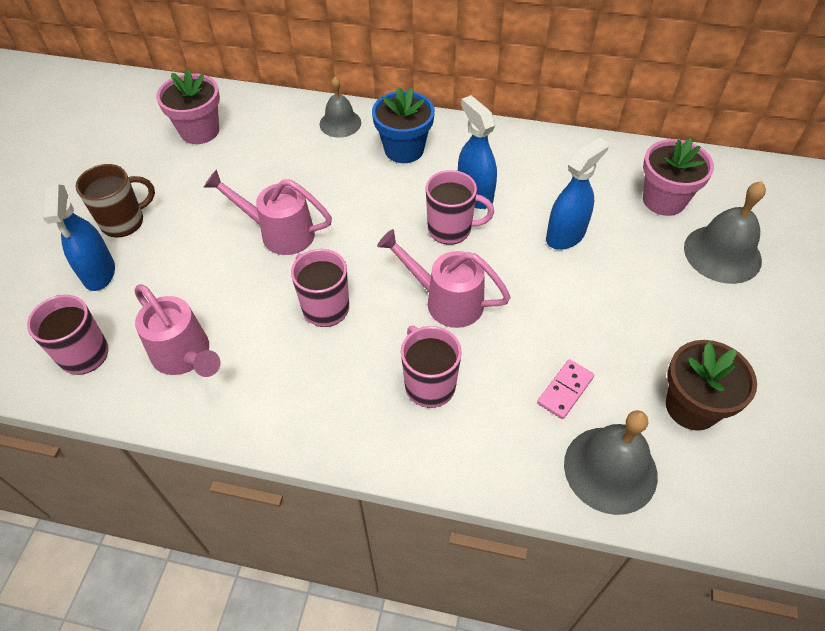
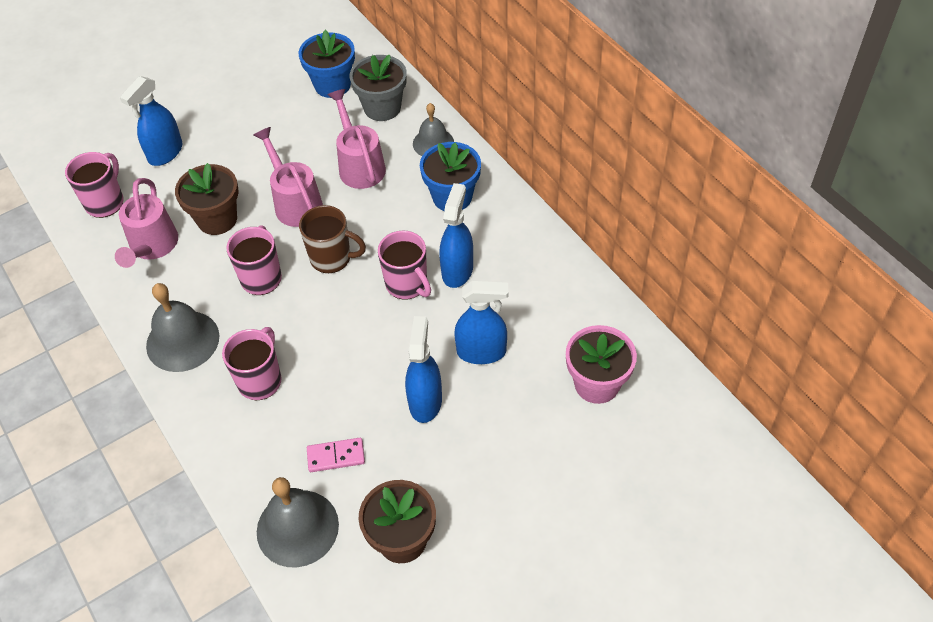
camera: 45 degrees right, 0 degrees up
(124, 221) = (215, 125): brown mug -> brown mug (332, 258)
(200, 131) = (332, 85): pink flower pot -> blue flower pot
(223, 291) = (217, 219): none -> brown flower pot
(266, 123) = (382, 108): none -> grey flower pot
(446, 300) = (339, 333): pink watering can -> pink watering can (359, 165)
(574, 298) = (425, 401): none -> blue spray bottle
(722, 253) = (582, 460): grey bell -> grey bell (182, 341)

